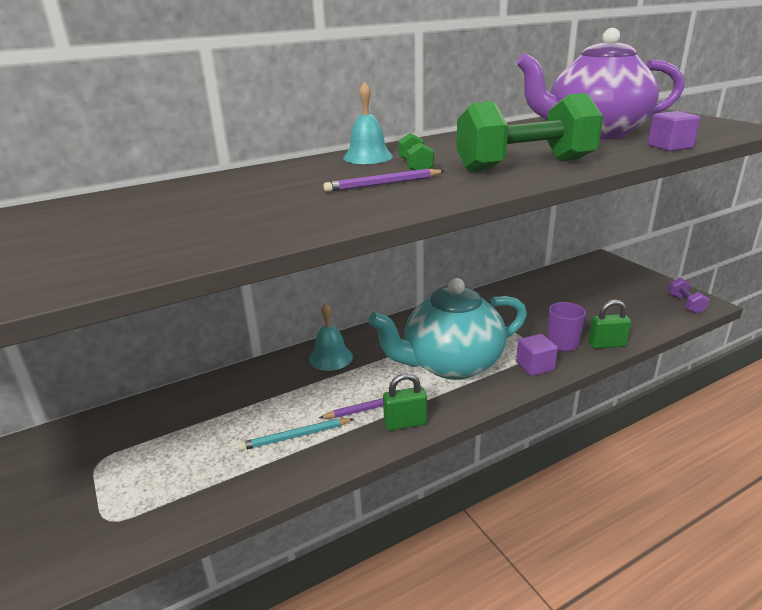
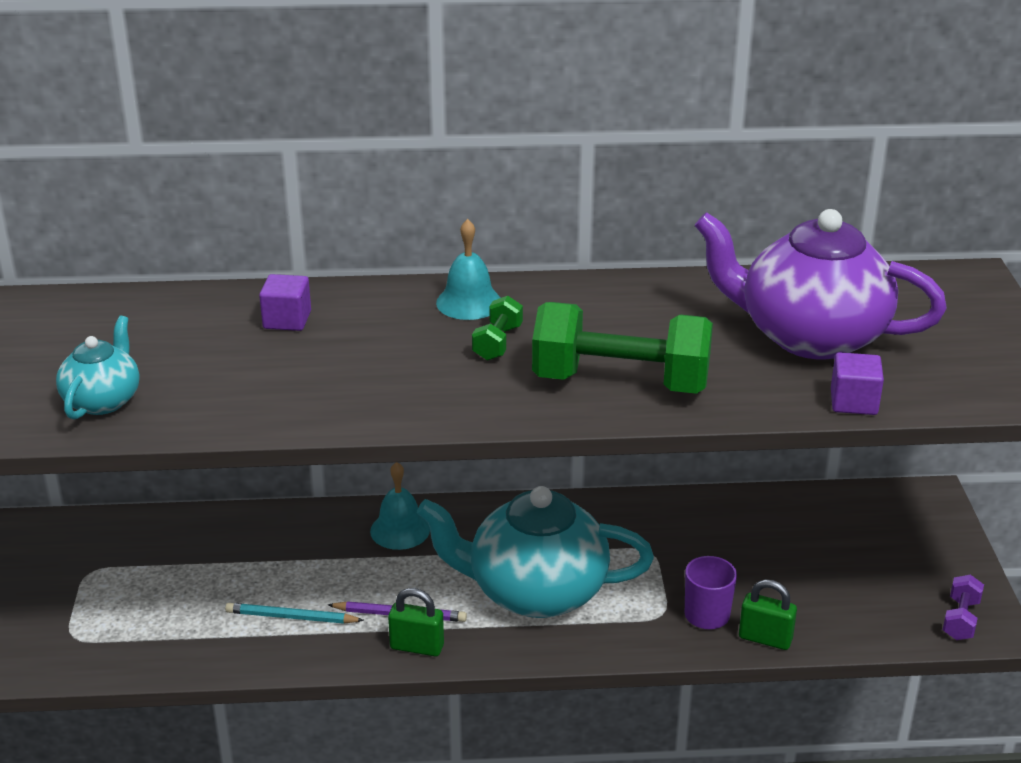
camera: 25 degrees right, 5 degrees up
(109, 255) = (103, 400): none -> turquoise teapot
(383, 184) = (428, 366): purple pencil -> none
(535, 366) = (636, 633): purple cube -> purple cube (287, 320)

